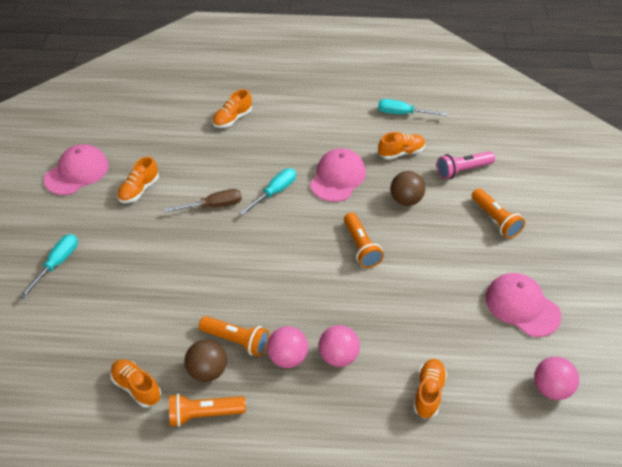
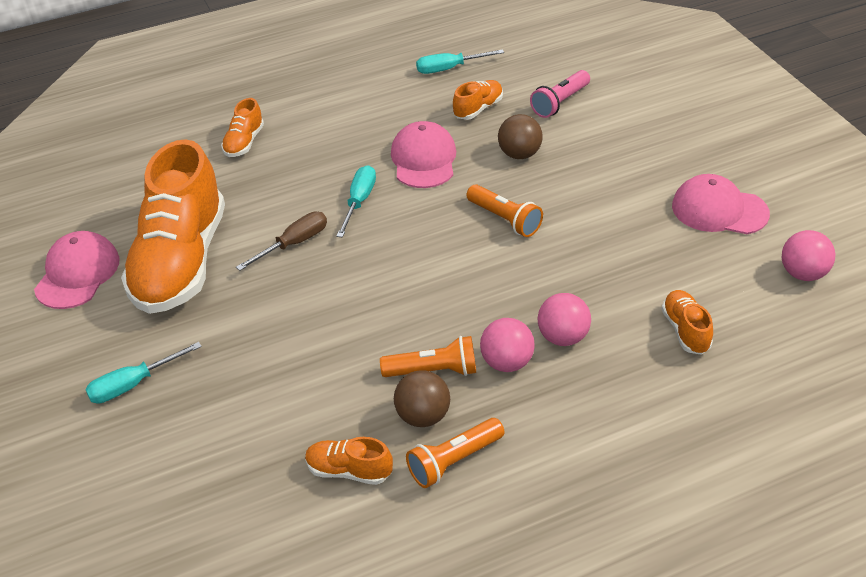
camera: 25 degrees left, 5 degrees down
(57, 263) = (133, 384): turquoise screwdriver -> turquoise screwdriver turned 120 degrees counterclockwise
(139, 190) = (181, 262): orange shoe -> orange shoe, size x2.41
(495, 219) = (631, 138): orange flashlight -> none

